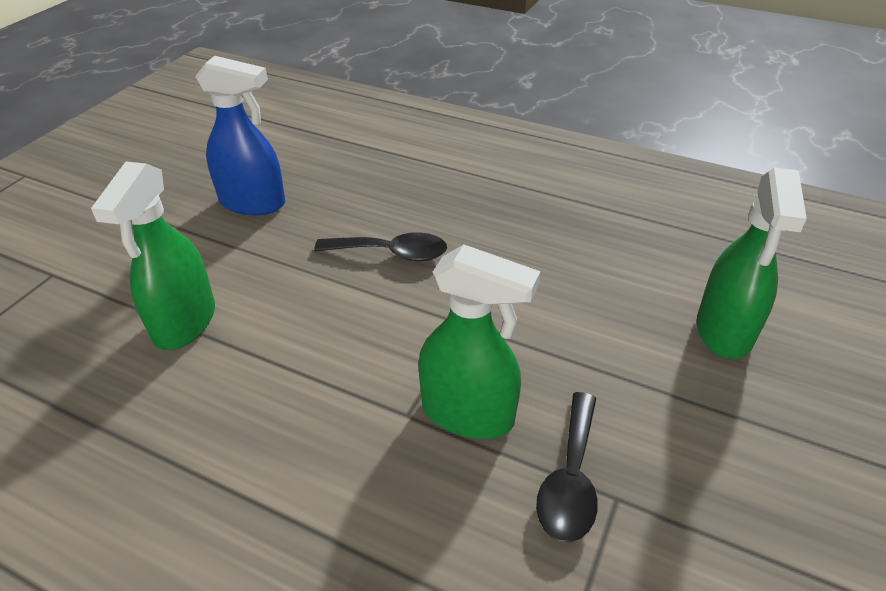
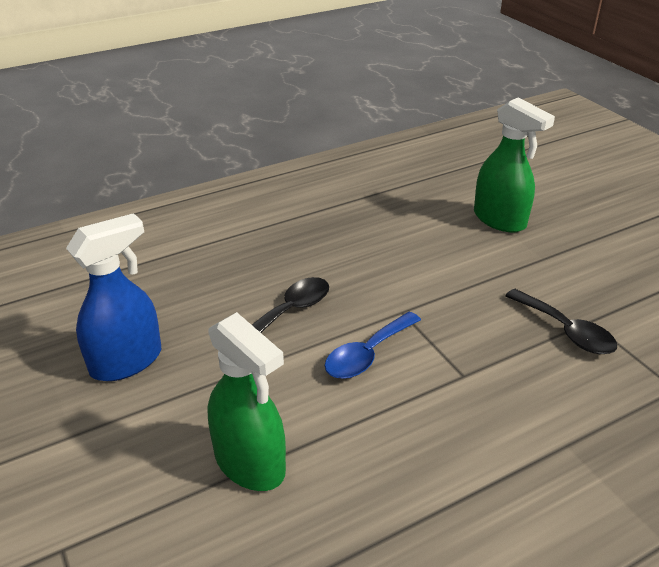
camera: 55 degrees left, 5 degrees down
(376, 329) = (367, 354): none -> blue spoon
(468, 413) = (485, 347): green spray bottle -> none

